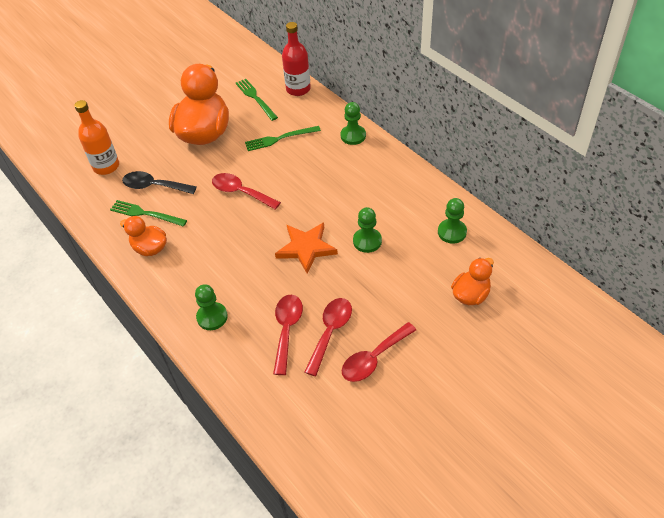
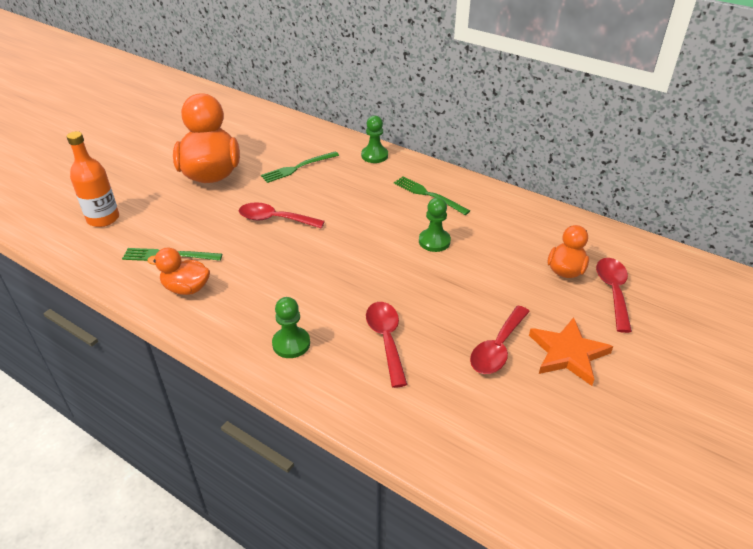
camera: 20 degrees left, 10 degrees down
(154, 186) = (169, 228): black spoon -> none
(255, 98) = (256, 138): green fork -> green fork (428, 195)
(298, 89) = (299, 125): red bottle -> none
(306, 248) = (371, 258): orange star -> orange star (568, 353)
(330, 332) = (437, 332): red spoon -> red spoon (613, 291)
(452, 232) = (516, 220): green pawn -> none

